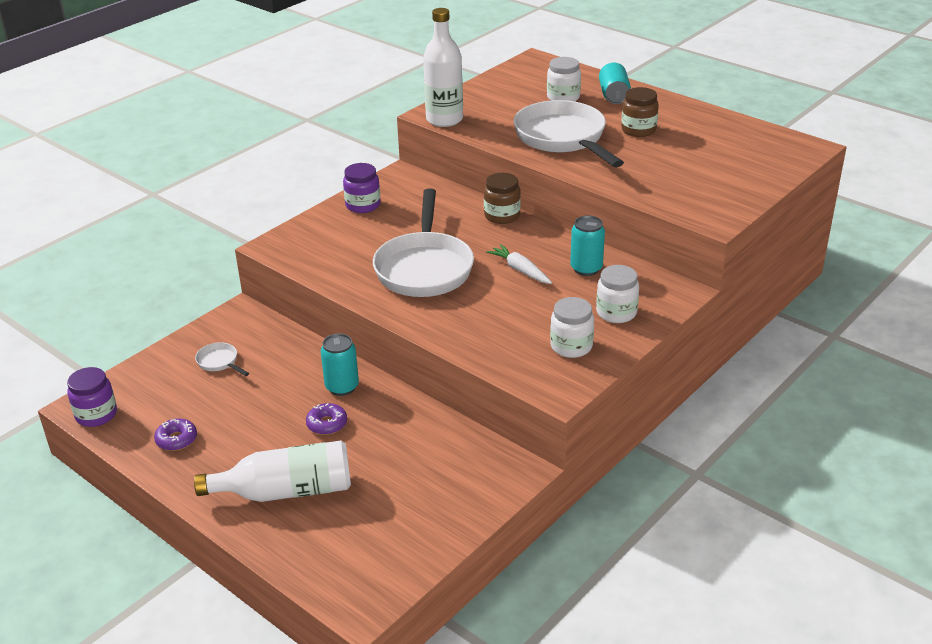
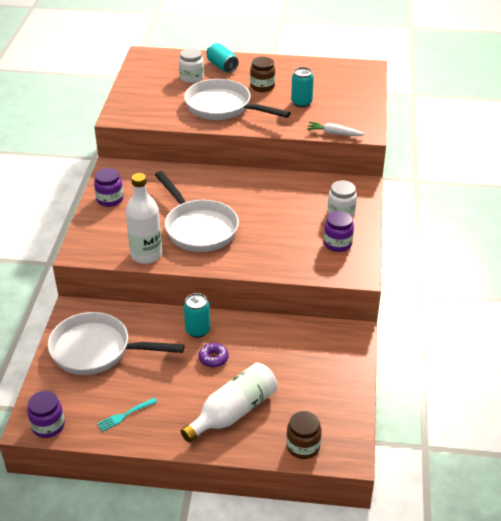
camera: 35 degrees left, 5 degrees up
(176, 439) = (125, 415): purple donut -> turquoise fork
(219, 362) = (97, 350): white pan -> white pan, size x2.47
(444, 119) = (130, 118): white bottle -> white bottle (146, 255)
(502, 216) = (210, 174): brown jar -> brown jar (303, 446)
(520, 270) = (259, 206): white carrot -> white carrot (334, 133)
(571, 346) = (337, 244): white jar -> purple jar
(586, 268) = (296, 190): turquoise can -> turquoise can (301, 103)

